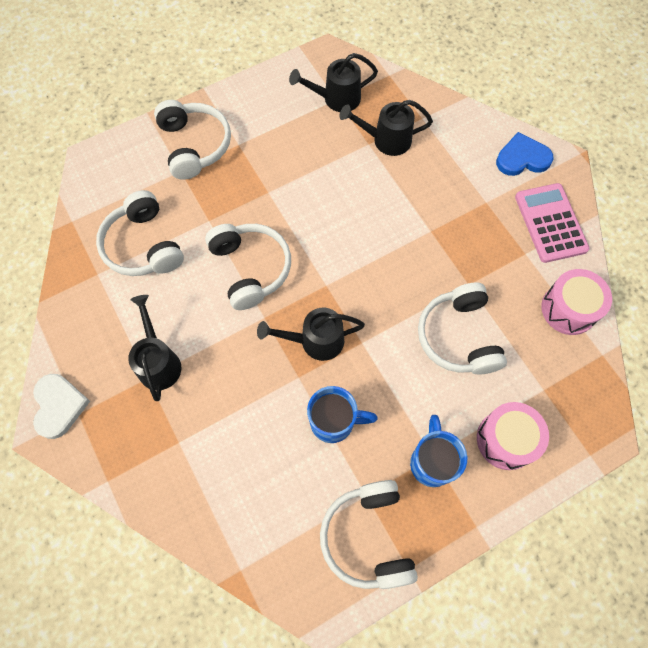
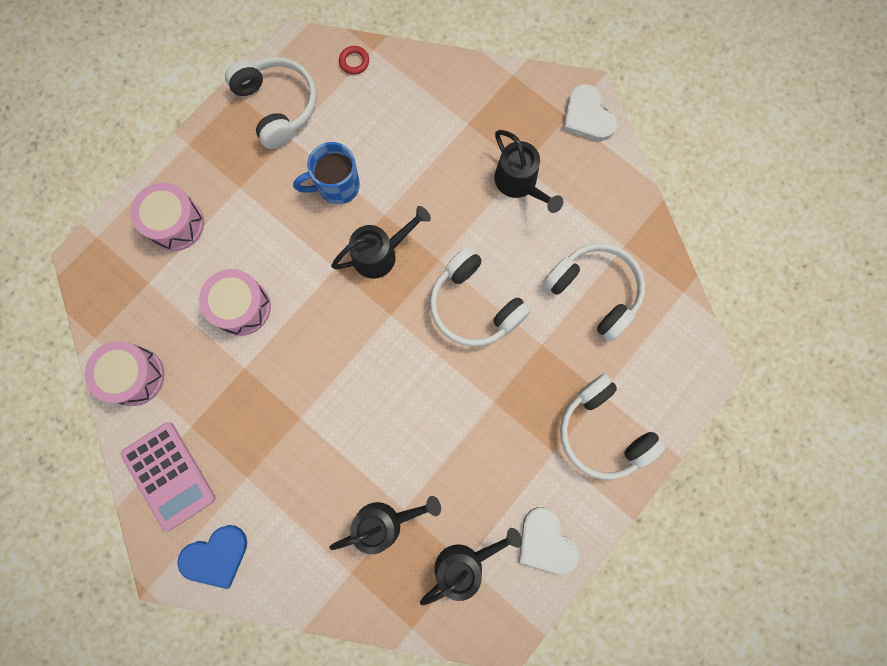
camera: 160 degrees right, 10 degrees up
(266, 562) = (354, 62): none -> red ring
(272, 93) = (546, 542): none -> white heart
(431, 462) = (239, 182): blue mug -> none
(458, 336) = (241, 307): white headphones -> pink drum

